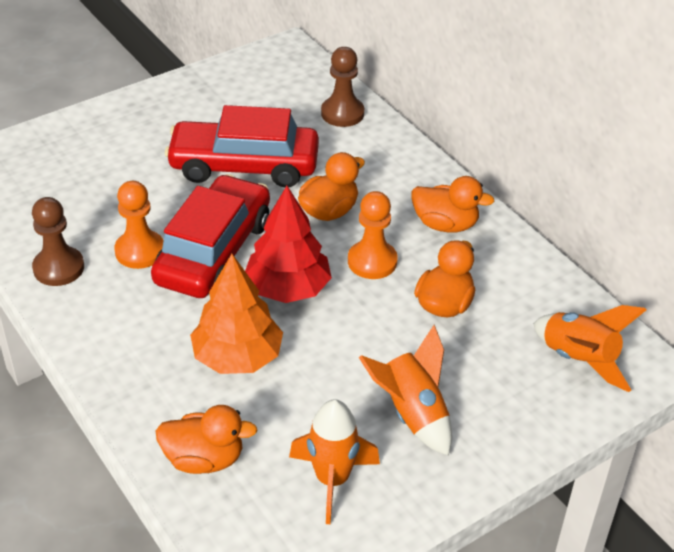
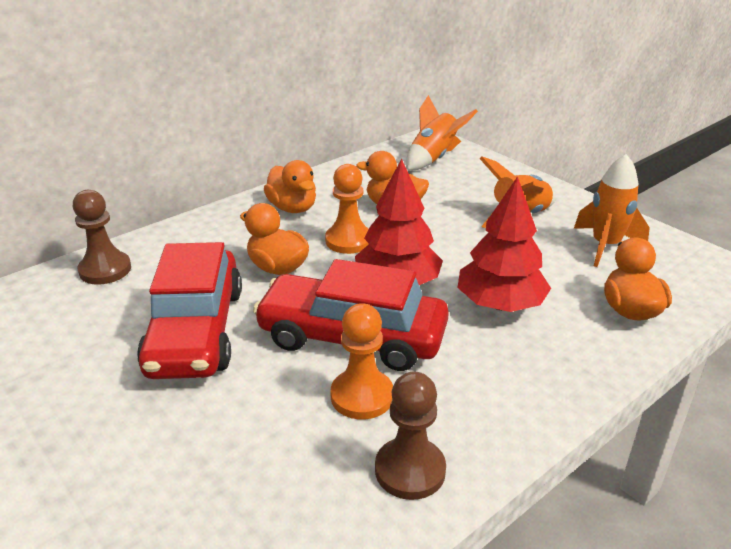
camera: 95 degrees left, 10 degrees down
(237, 357) = (500, 304): orange tree -> red tree
(445, 224) = (292, 208): orange duck -> orange duck turned 135 degrees clockwise

